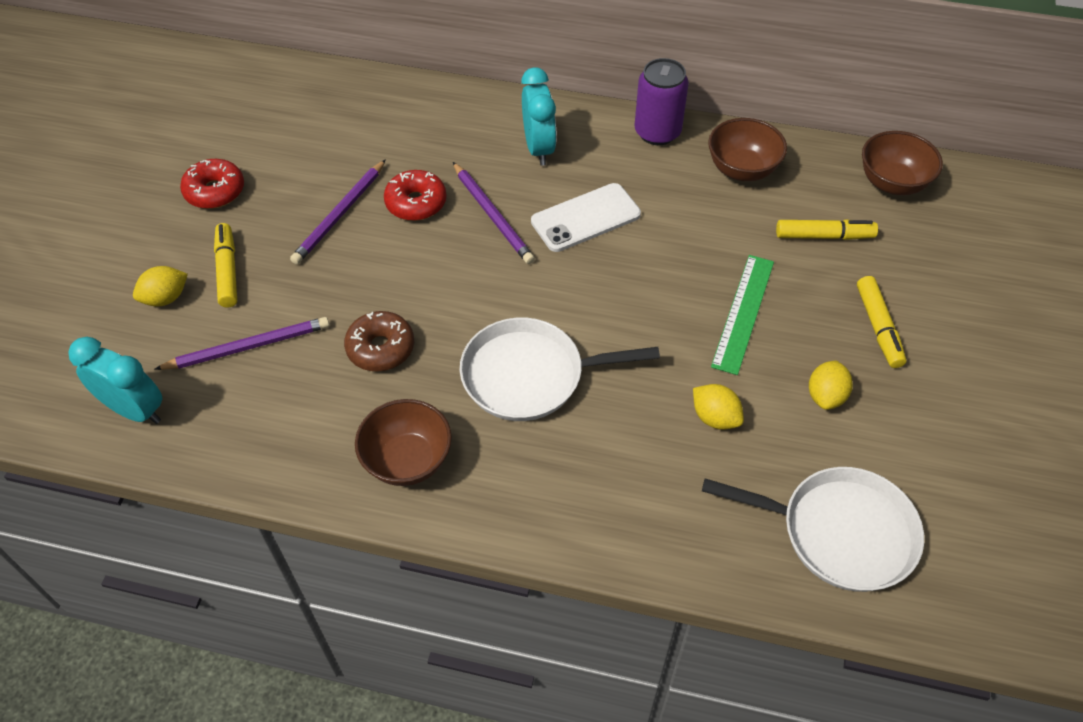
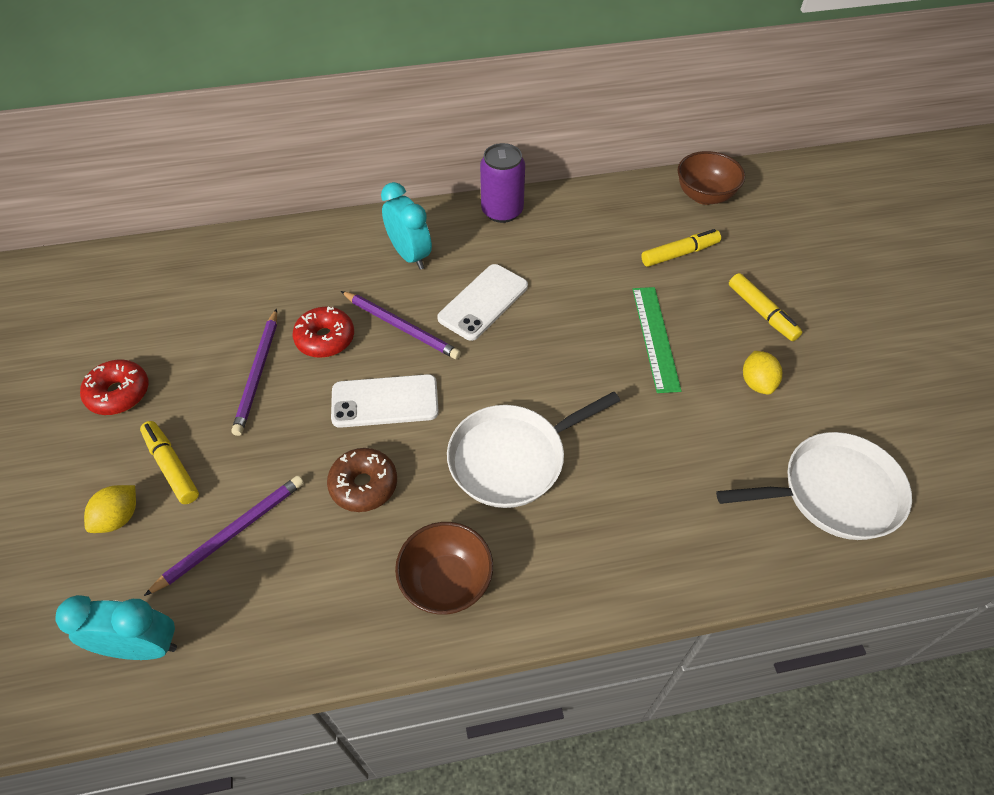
camera: 25 degrees left, 0 degrees up
(439, 280) = (385, 401): none -> white phone
(715, 417) = (684, 434): yellow lemon -> none
(742, 169) = (586, 221): brown bowl -> none

